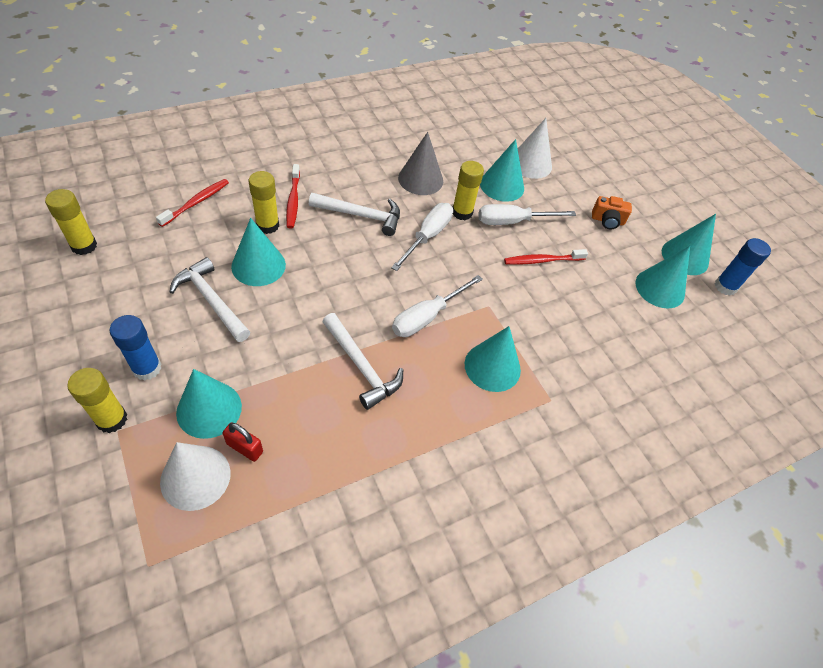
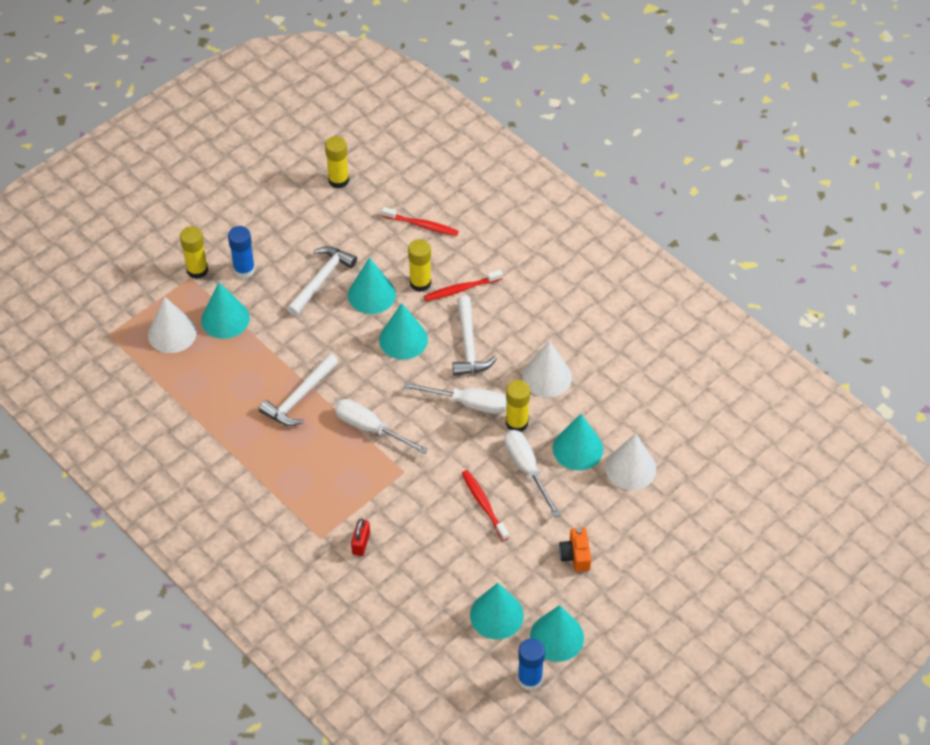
camera: 80 degrees right, 0 degrees up
(245, 448) = (203, 351): red padlock -> red padlock (361, 543)
(420, 179) = (547, 377): grey cone -> white cone
(492, 367) = (337, 488): turquoise cone -> turquoise cone (403, 339)

